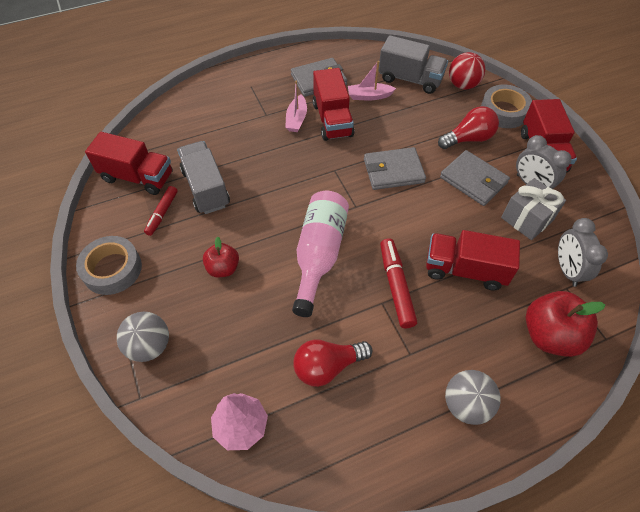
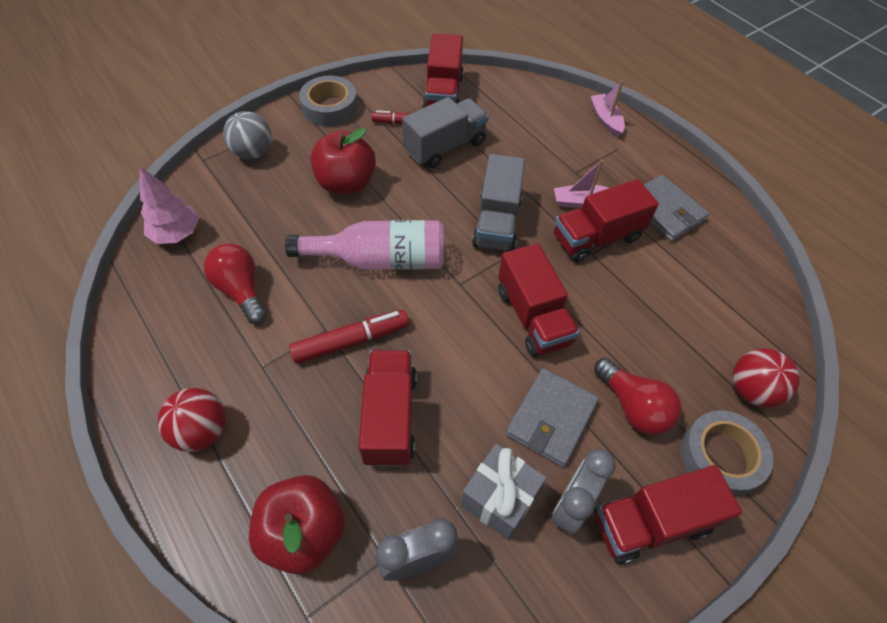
camera: 75 degrees right, 0 degrees up
(223, 268) = (346, 183): red apple -> red apple, size x1.68
(369, 96) = (662, 270): pink boat -> pink boat (605, 120)
(393, 171) = (533, 316): grey wallet -> red truck
(410, 79) = (724, 316): grey truck -> grey truck (497, 222)
(466, 404) = (202, 431): grey ball -> red ball

